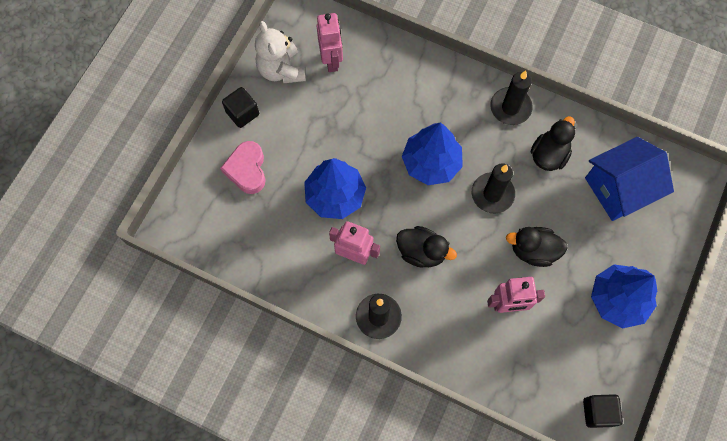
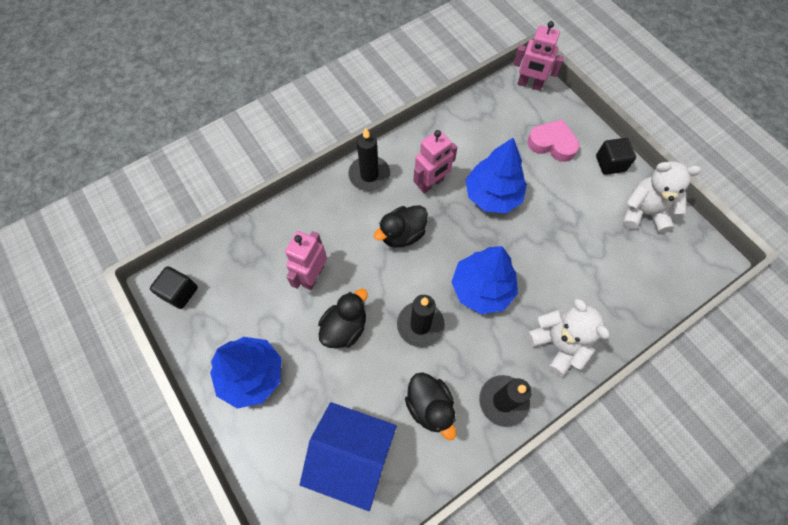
camera: 120 degrees right, 5 degrees down
(331, 60) = (637, 259): pink robot -> pink robot (529, 85)
(442, 89) = (558, 344): none -> white teddy bear
(619, 189) = (352, 456): blue house -> blue house turned 75 degrees counterclockwise

